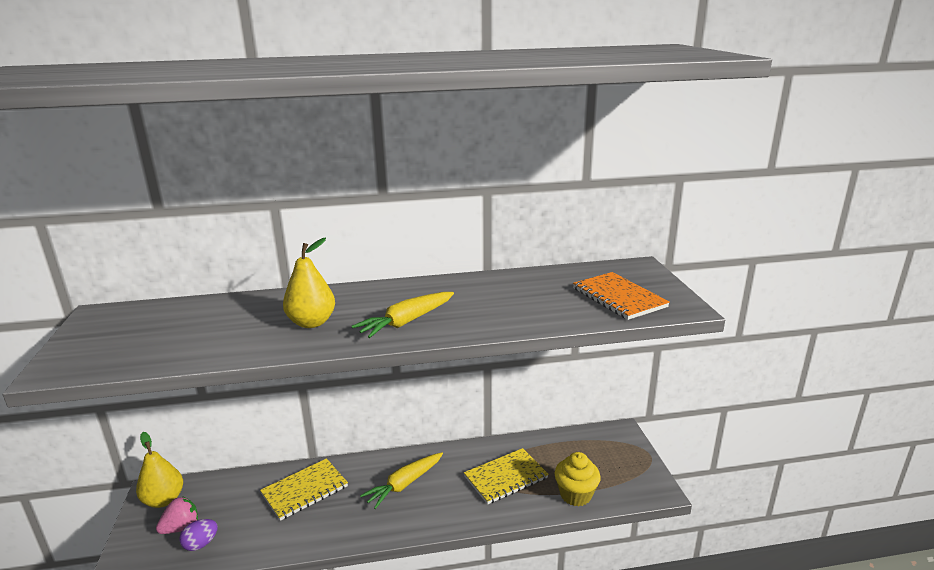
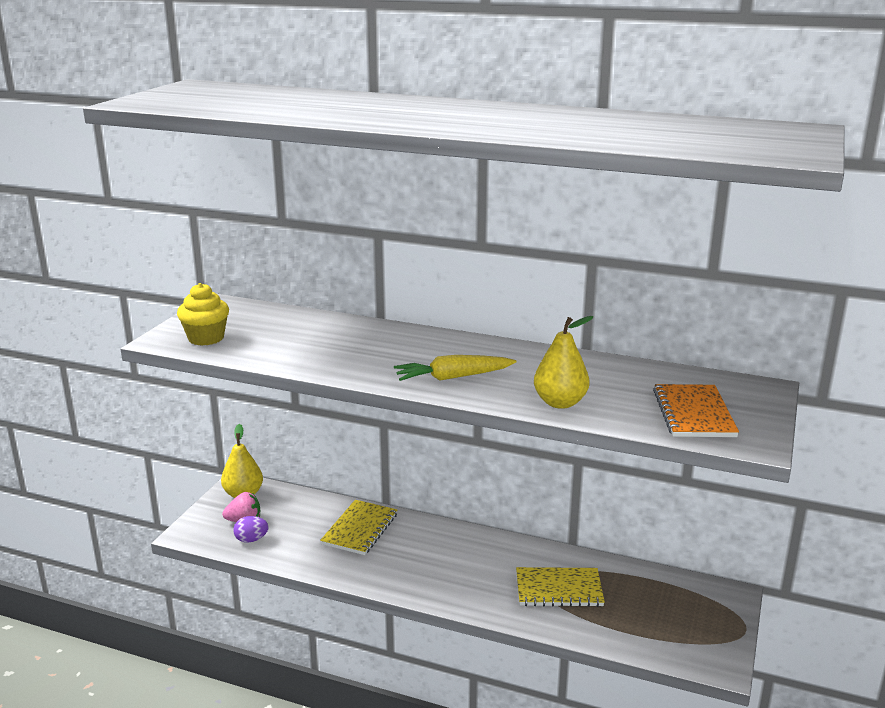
camera: 30 degrees right, 0 degrees up
(305, 490) = (360, 529): yellow notebook -> yellow notebook turned 60 degrees counterclockwise
(312, 322) = (372, 355): yellow pear -> yellow pear (560, 403)
(404, 484) = (452, 557): yellow carrot -> none
(575, 495) = (621, 633): yellow cupcake -> yellow cupcake (206, 338)

